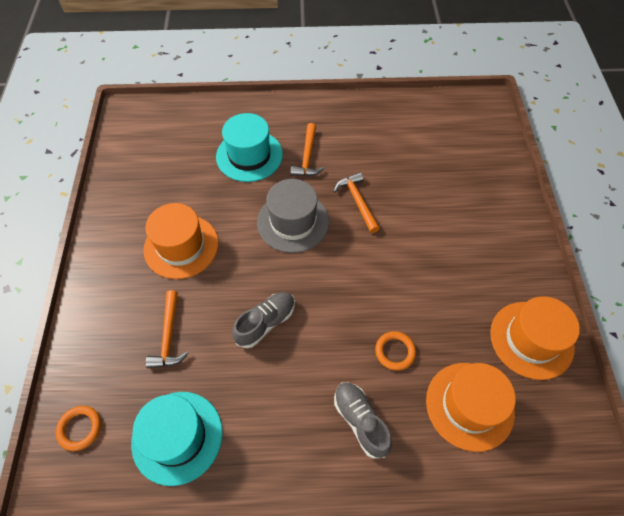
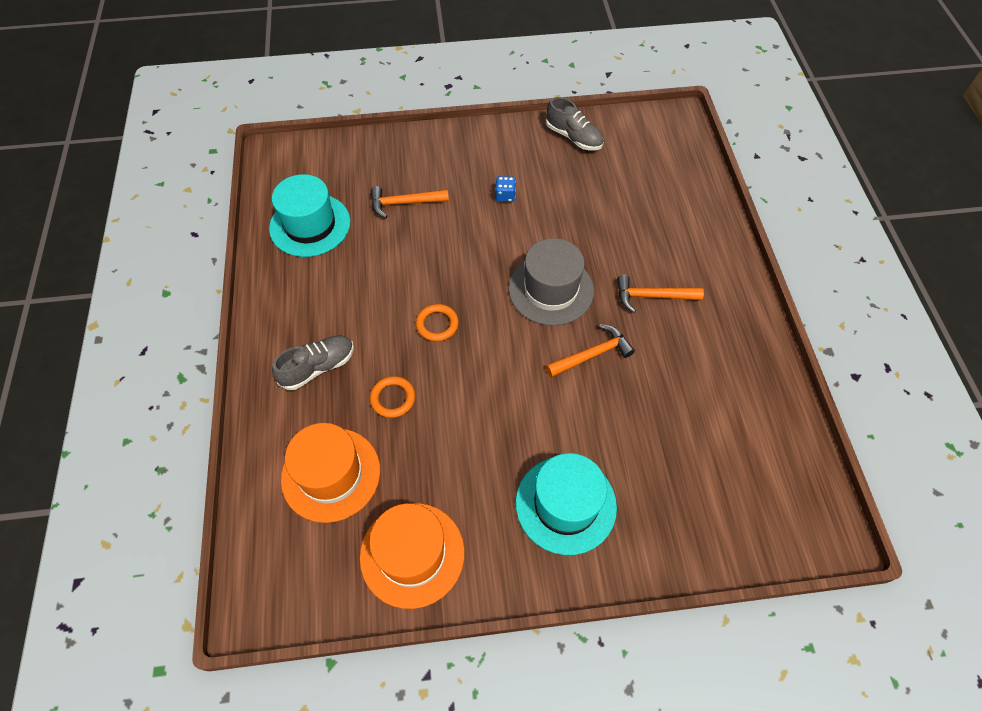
camera: 85 degrees right, 0 degrees up
(80, 428) = (320, 160): orange ring -> orange ring (437, 324)
(181, 246) = (505, 196): orange hat -> blue dice
(249, 155) = (640, 237): turquoise hat -> turquoise hat (565, 504)
(265, 323) = (422, 277): grey shoe -> grey shoe (573, 137)

